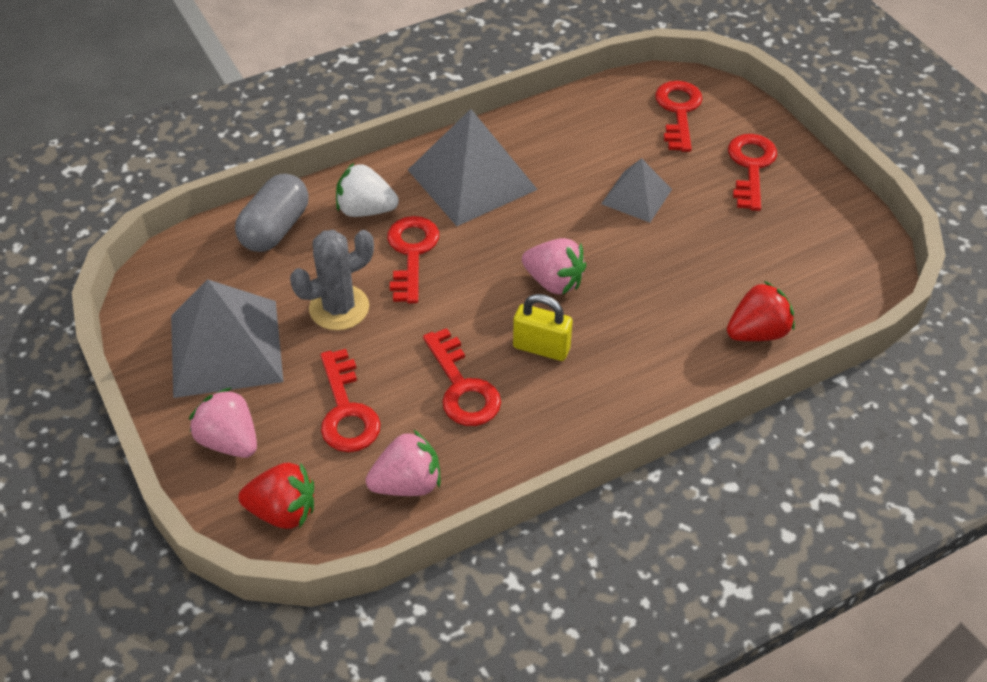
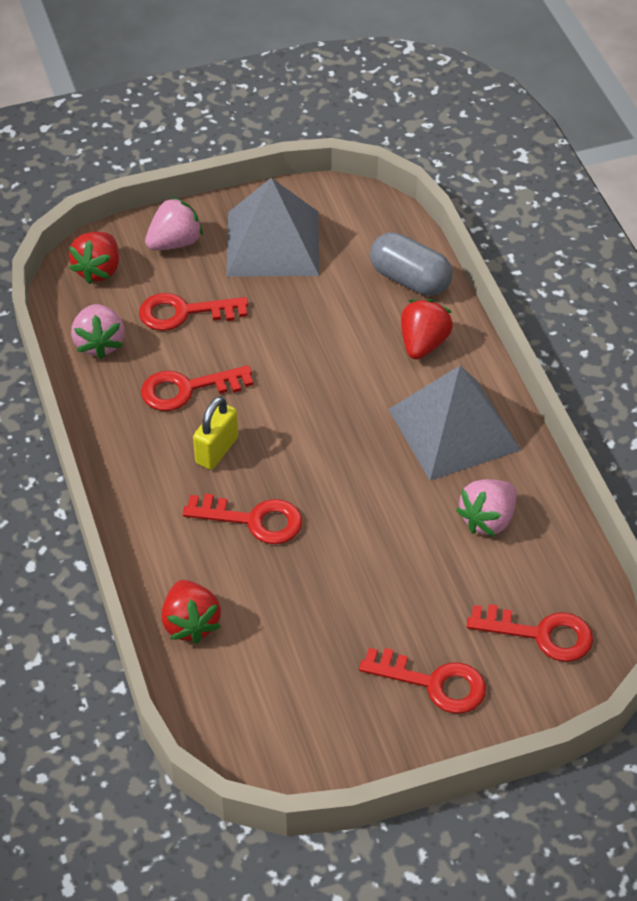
camera: 100 degrees right, 0 degrees up
(339, 308) = (300, 316): grey cactus -> none
(366, 210) = (423, 344): white strawberry -> red strawberry
(411, 253) = (357, 371): red key -> red key (253, 520)
(554, 282) = (296, 473): pink strawberry -> pink strawberry (488, 520)
(636, 196) = (404, 564): grey pyramid -> none

